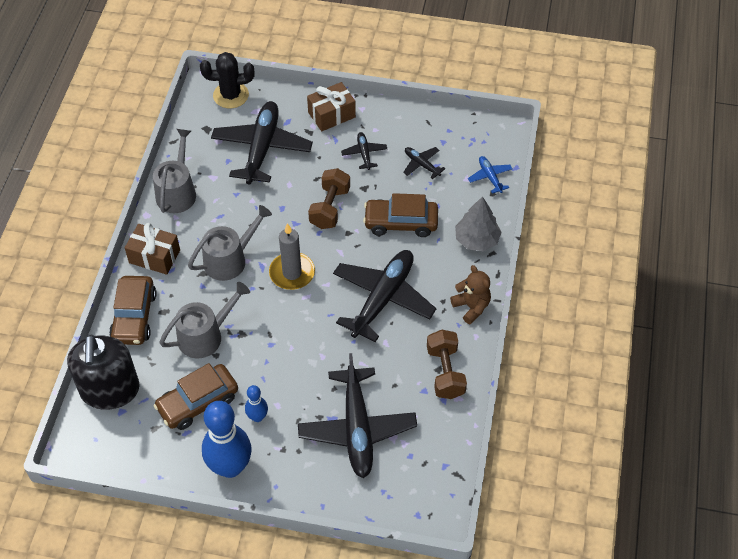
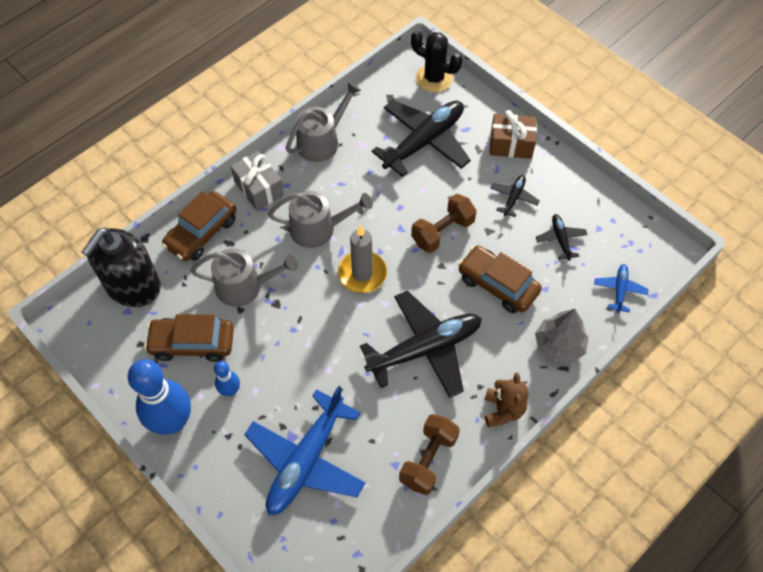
camera: 35 degrees right, 5 degrees up
(154, 256) = (259, 188): brown gift -> grey gift
(357, 428) = (306, 460): black plane -> blue plane

